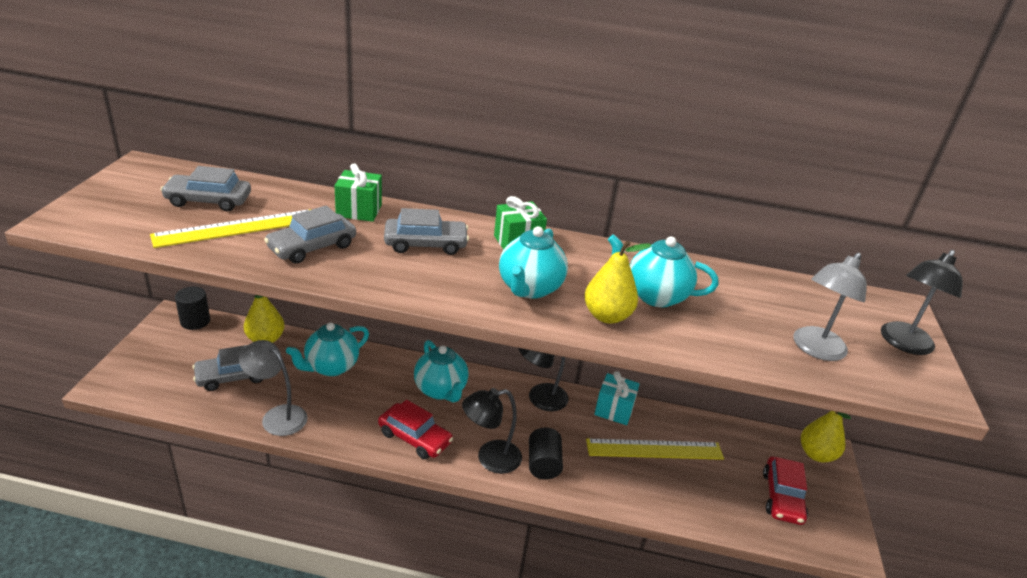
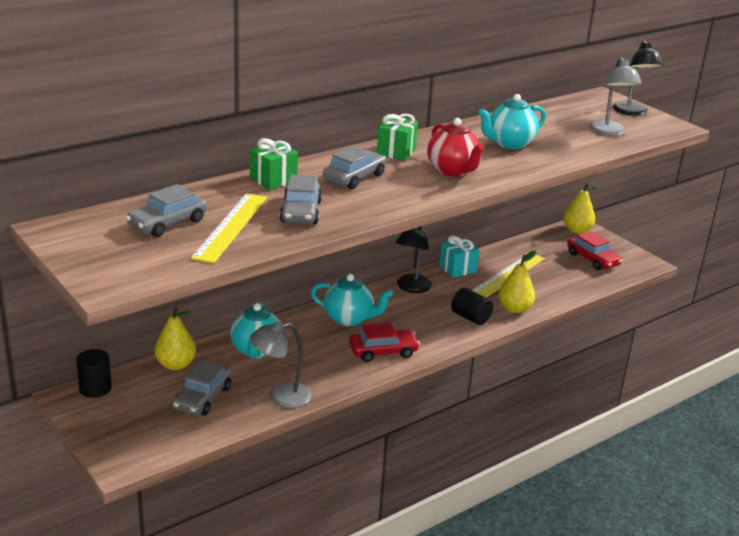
camera: 45 degrees left, 5 degrees down
(490, 458) = (440, 333): black lamp -> none
(529, 288) = (453, 171): turquoise teapot -> red teapot
(607, 316) = (511, 164): yellow pear -> yellow pear (514, 309)

